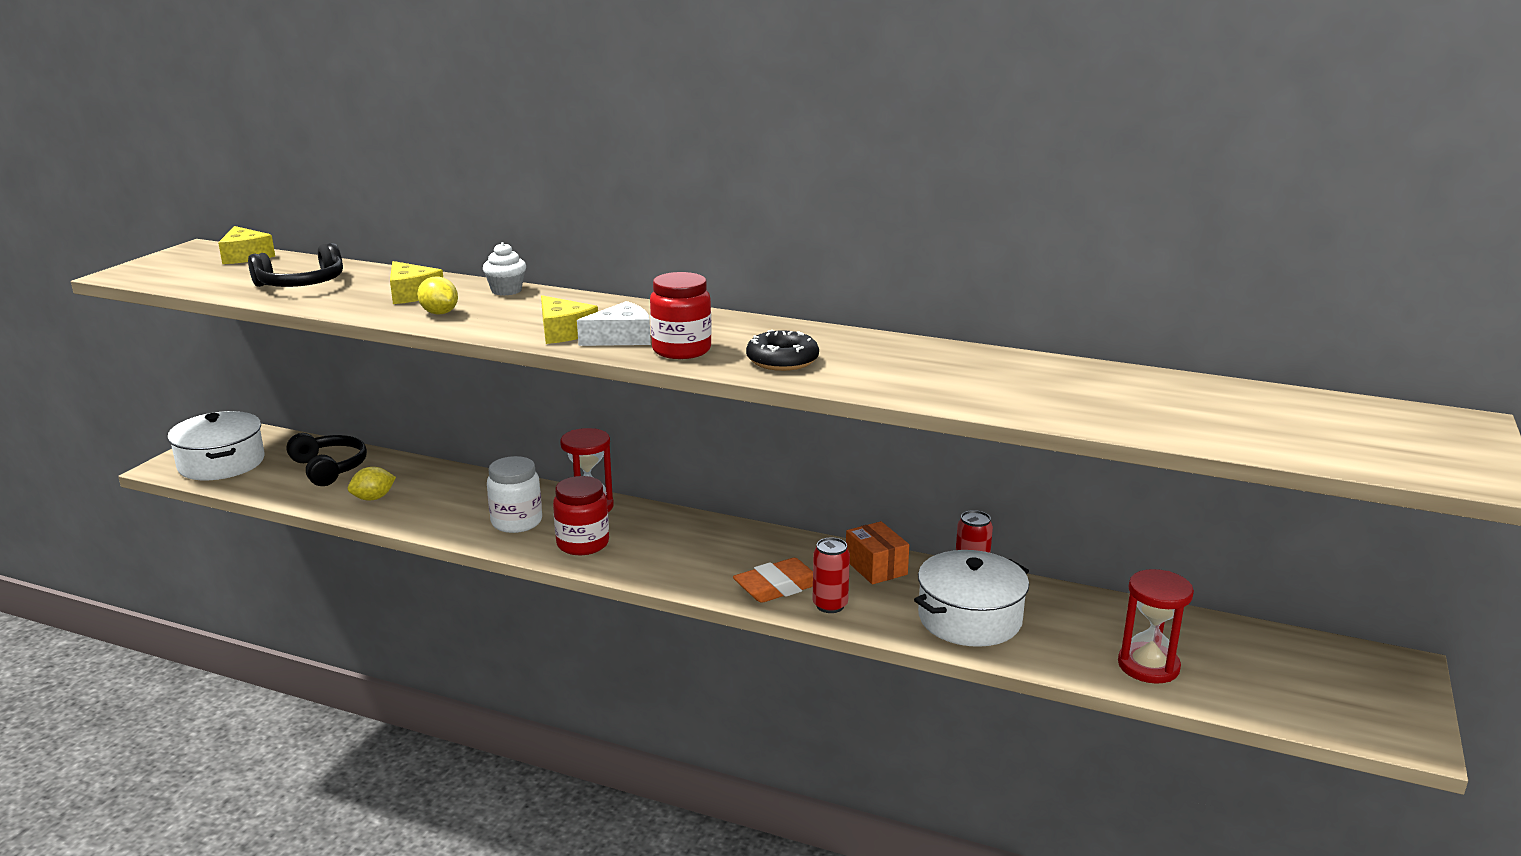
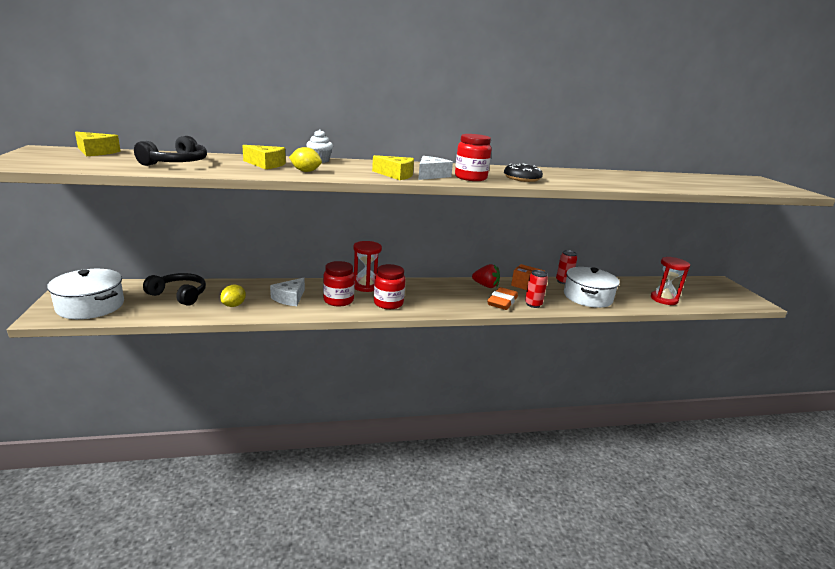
camera: 35 degrees left, 0 degrees up
(455, 503) = (290, 298): none -> white cheese
(516, 522) = (338, 300): white jar -> red jar
(794, 550) = (486, 286): none -> red strawberry

